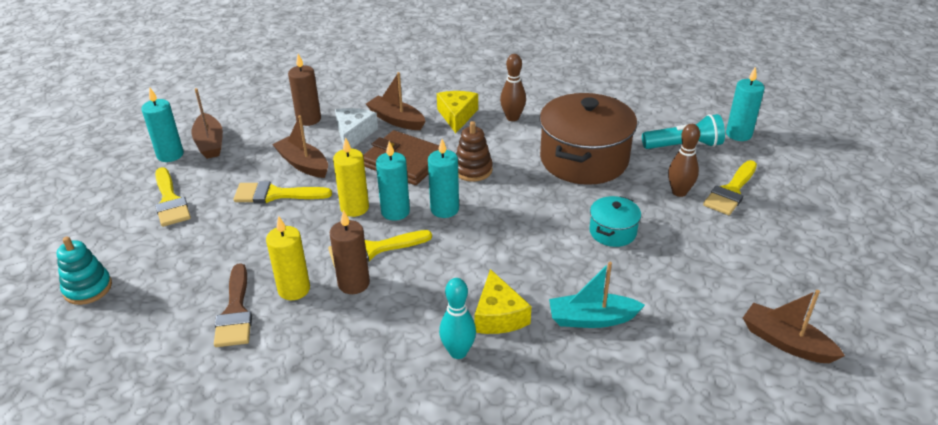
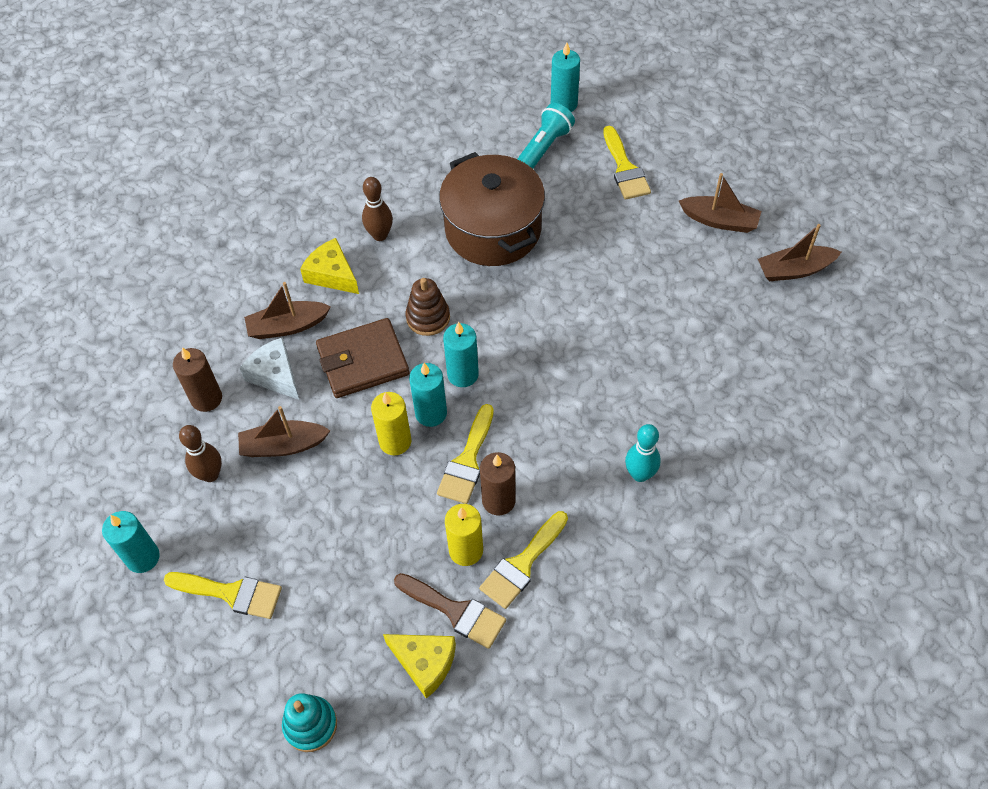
camera: 50 degrees left, 20 degrees up
(210, 143) = (158, 510): brown boat -> brown boat (719, 220)
(275, 194) = (311, 495): yellow brush -> yellow brush (522, 564)
(498, 315) = (624, 422): yellow cheese -> yellow cheese (425, 663)
(592, 319) = (679, 364): turquoise boat -> none
(612, 232) = (600, 280): turquoise pot -> none
(679, 192) = (595, 201): brown bowling pin -> brown bowling pin (210, 474)

